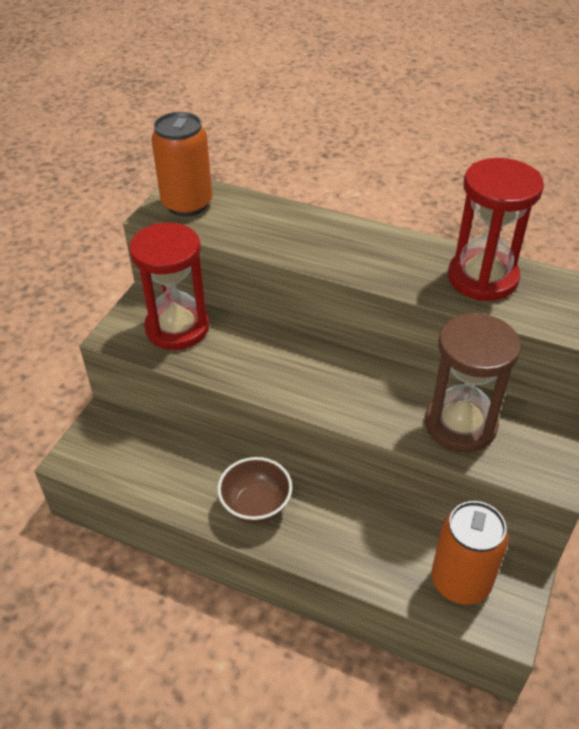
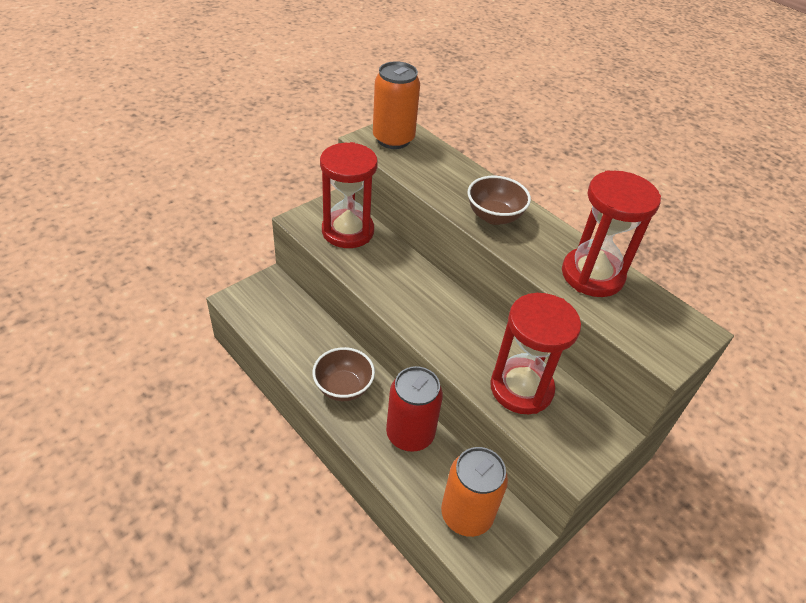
camera: 20 degrees right, 0 degrees up
(349, 252) = (494, 216): none -> brown bowl
(356, 524) = (410, 434): none -> red can
(460, 424) = (521, 388): brown hourglass -> red hourglass

